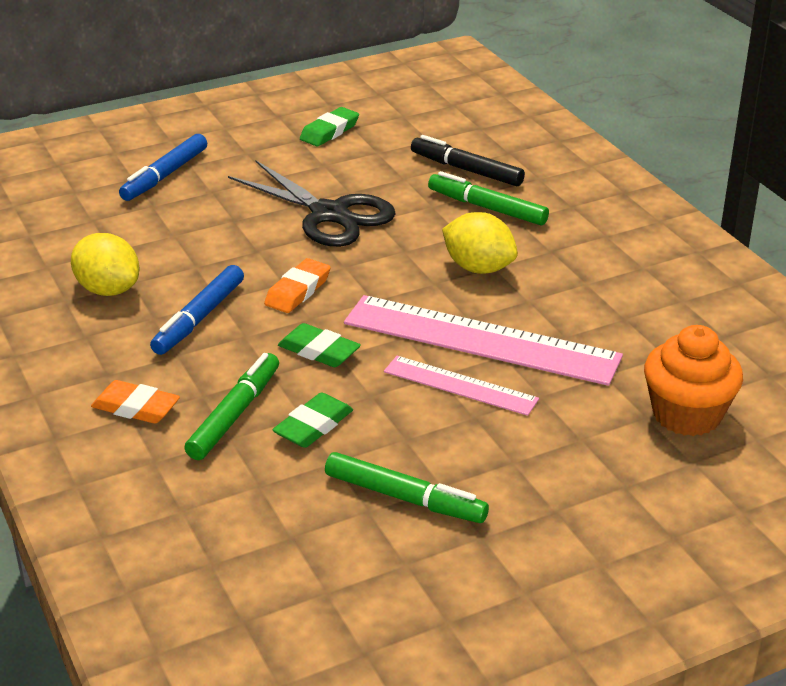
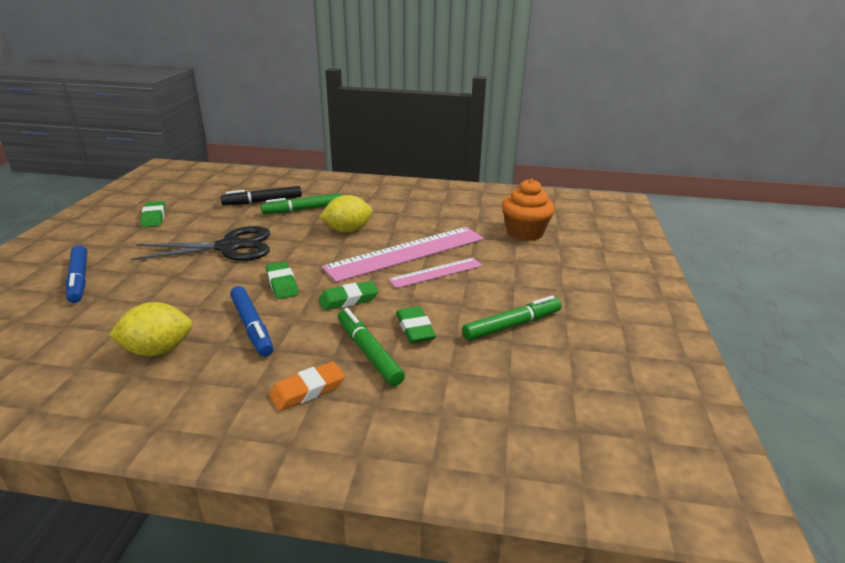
camera: 55 degrees left, 5 degrees down
(298, 291) = (282, 284): orange eraser -> green eraser

